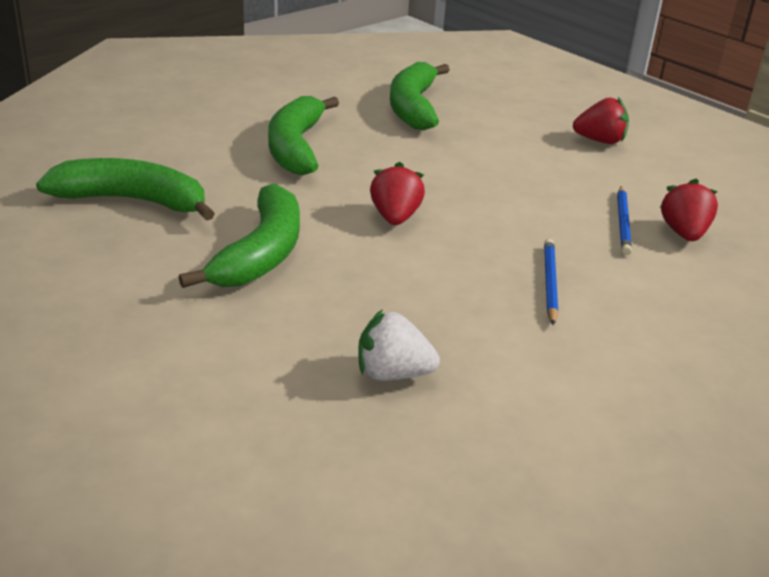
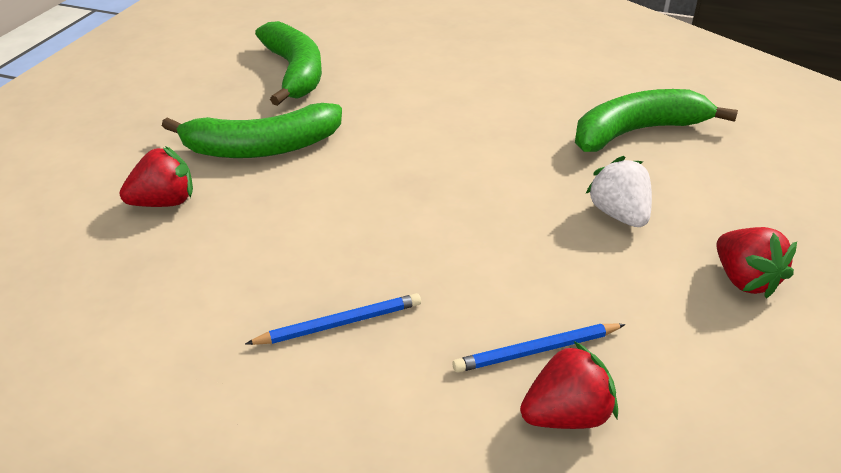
camera: 65 degrees right, 5 degrees up
(296, 147) = (463, 103): green banana -> none
(392, 374) = (115, 268): white strawberry -> white strawberry (619, 215)
(395, 217) = (386, 191): red strawberry -> red strawberry (164, 202)

